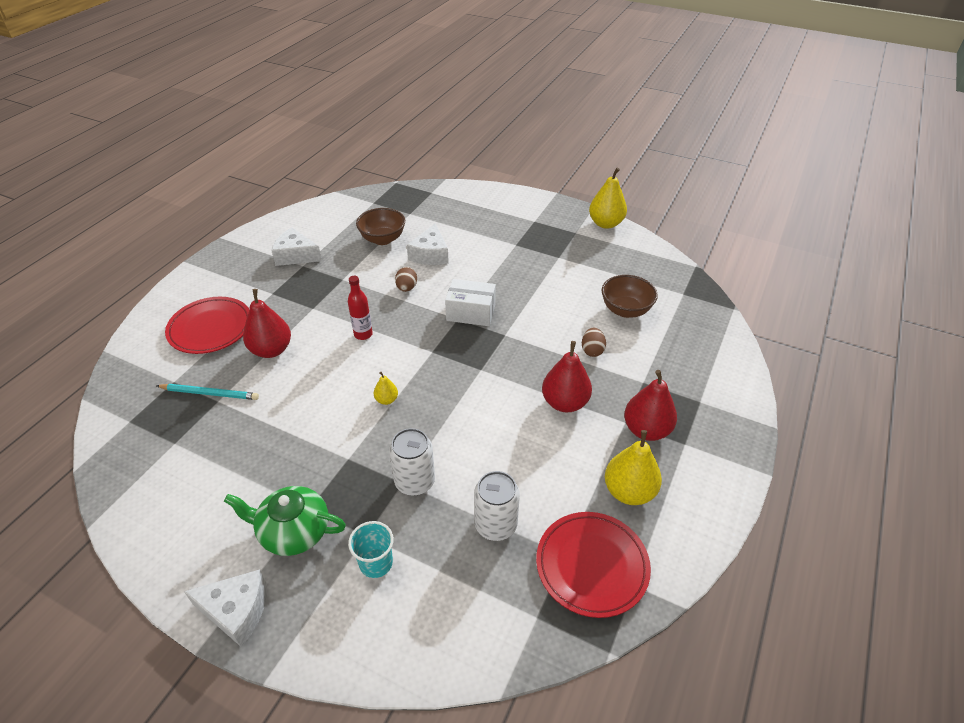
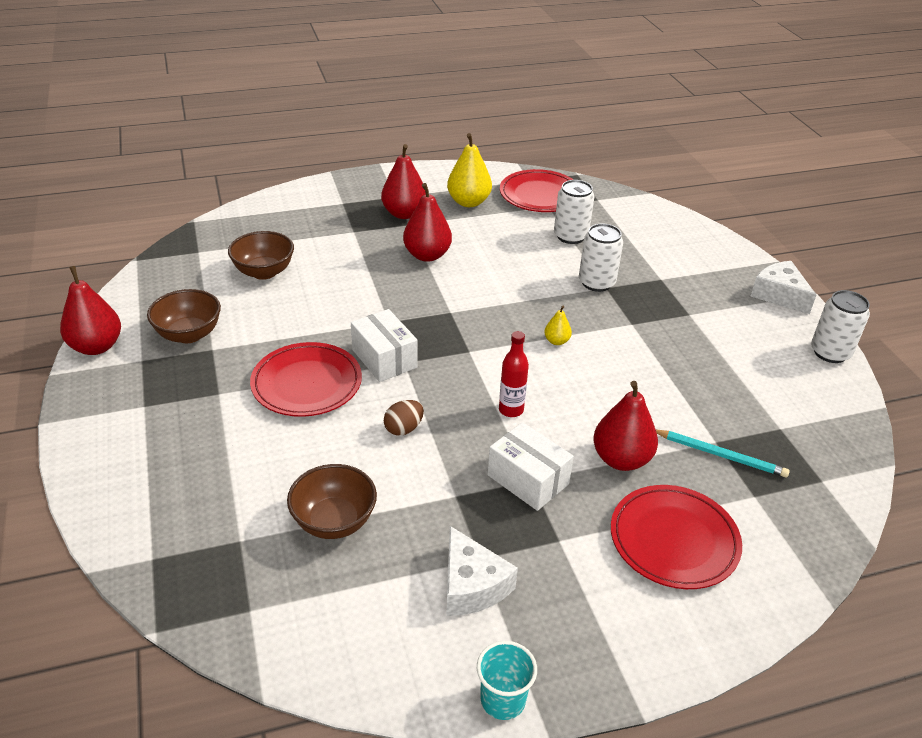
camera: 135 degrees left, 5 degrees down
(154, 560) = (830, 352): none -> white can
(209, 393) = (720, 455): turquoise pencil -> turquoise pencil turned 150 degrees clockwise
(293, 531) = (711, 309): green teapot -> none
(314, 307) = (528, 479): none -> white box
(376, 563) = (667, 264): turquoise cup -> turquoise cup (503, 700)
(430, 254) = (318, 451): white cheese -> none
(486, 274) = (307, 384): none -> red plate
(583, 255) = (189, 334): none -> brown bowl
(592, 350) = (346, 267): brown egg -> none
(605, 223) = (96, 346): yellow pear -> red pear

